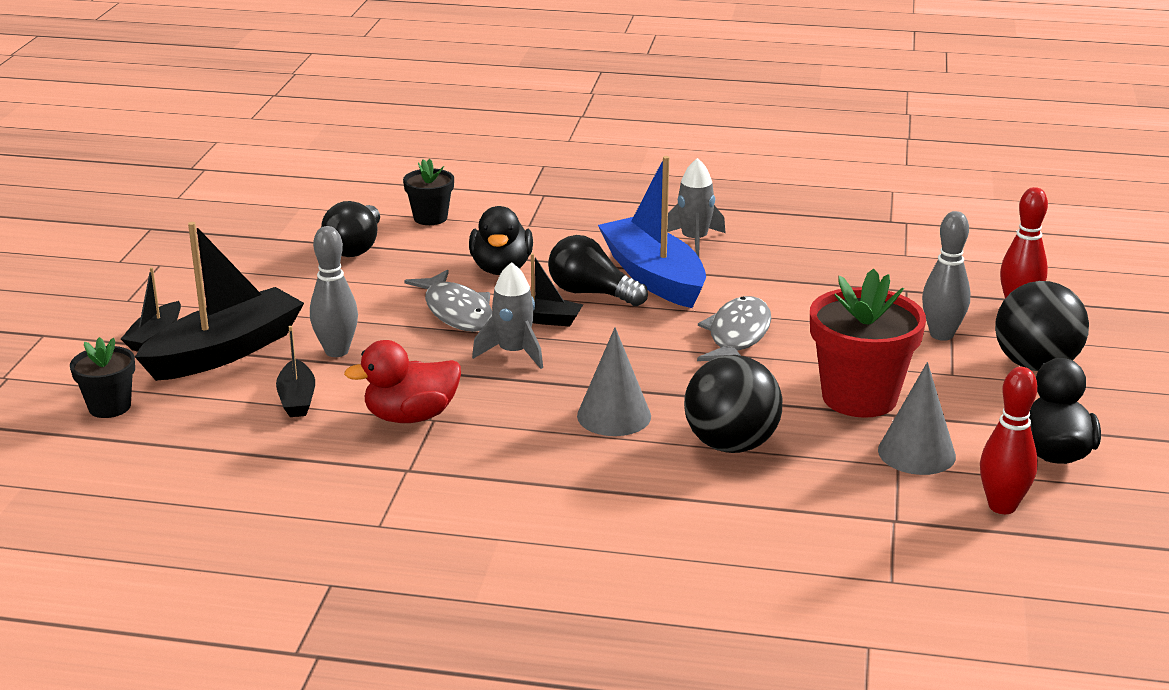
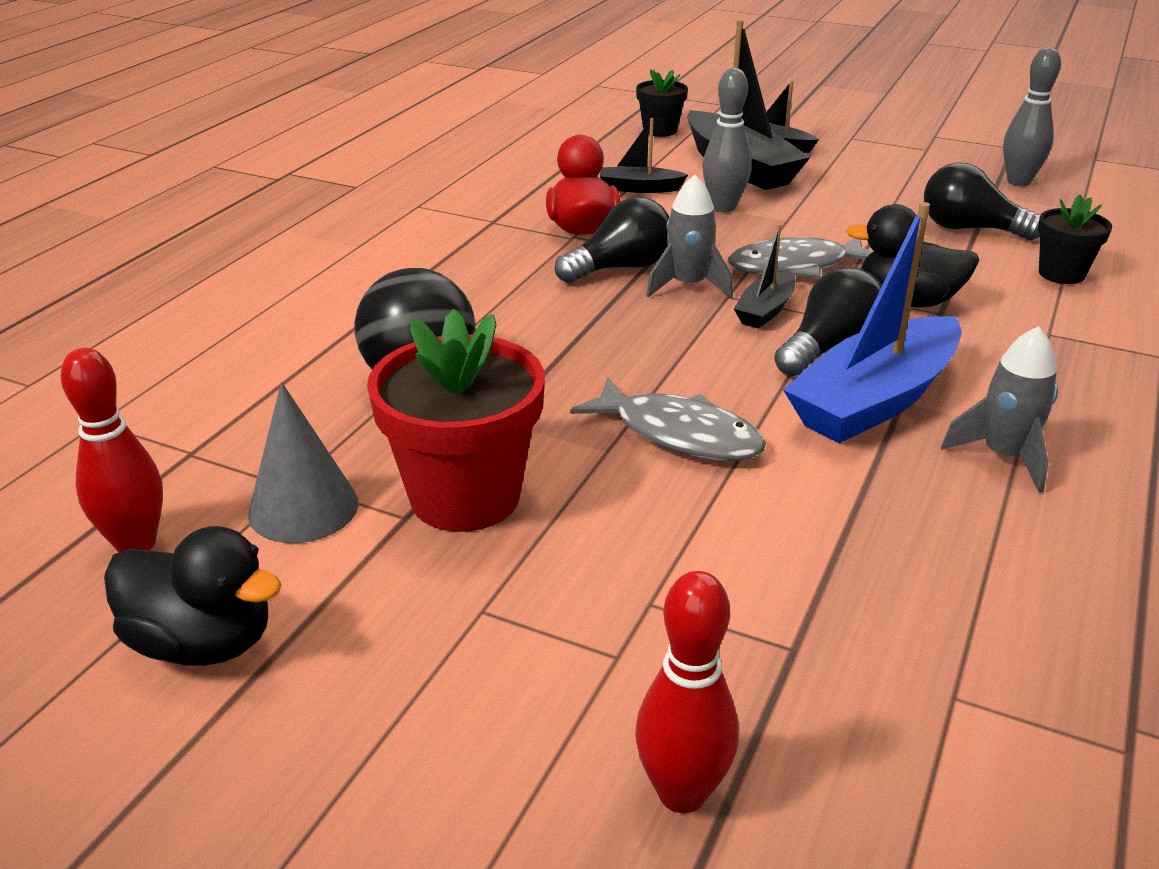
camera: 105 degrees right, 5 degrees up
(492, 386) = (620, 268): none -> black light bulb
(614, 416) = (524, 321): grey cone -> none
(653, 277) = (874, 400): blue boat -> blue boat turned 150 degrees clockwise
(941, 335) = (611, 640): grey bowling pin -> grey bowling pin (1018, 181)
(1035, 365) = (458, 728): black ball -> none

